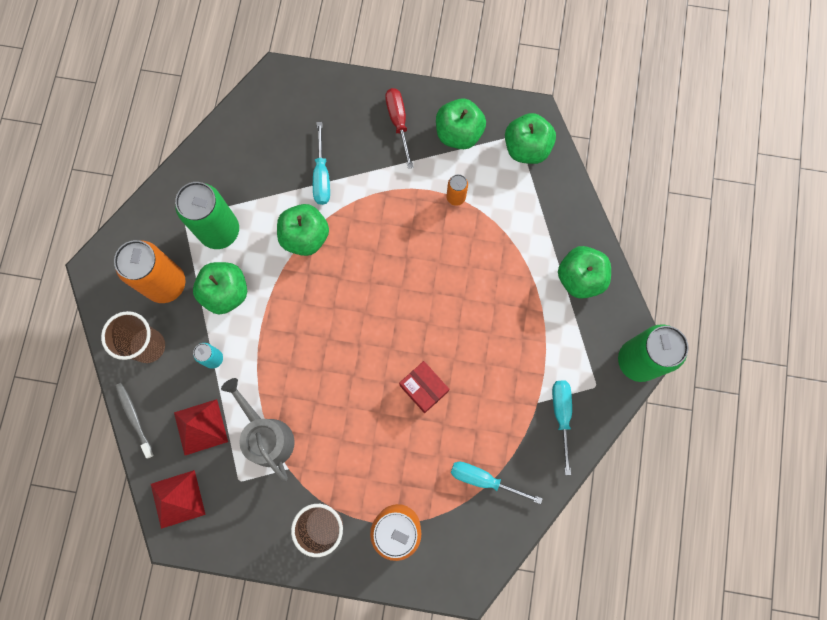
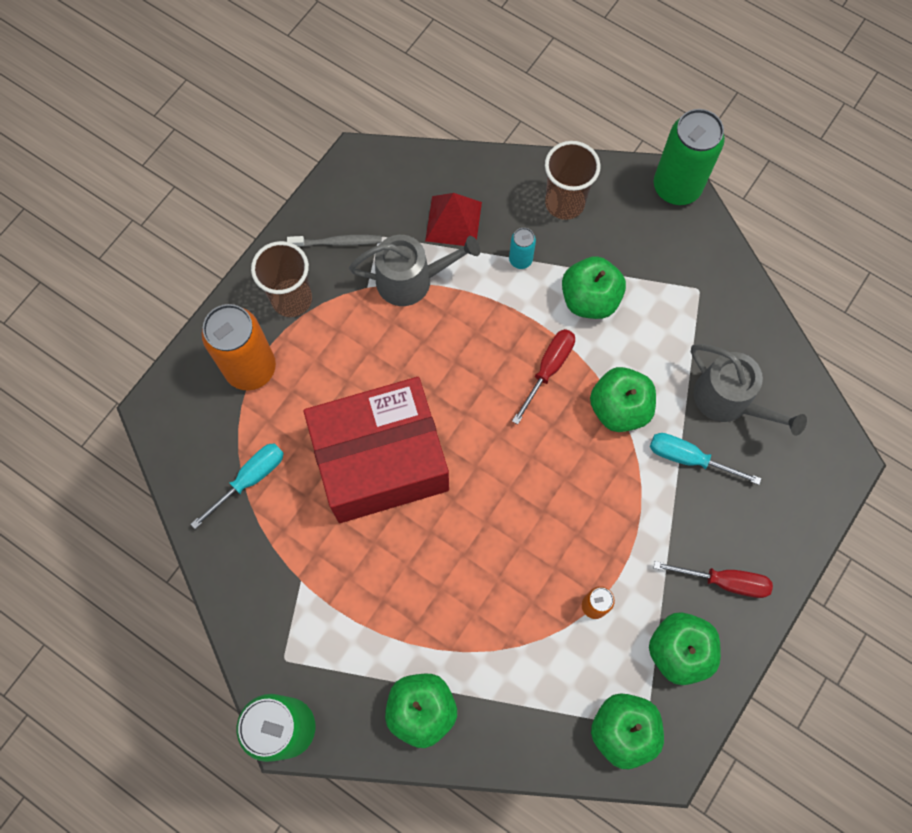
camera: 115 degrees right, 5 degrees down
(134, 418) = (493, 164): grey toothbrush -> grey toothbrush (337, 242)
(166, 284) = (627, 244): orange can -> none
(177, 499) = (391, 175): red pyramid -> none
(219, 231) = (666, 320): green can -> green can (676, 187)
(265, 165) = (728, 400): none -> grey watering can
(296, 299) = (548, 369): none -> red screwdriver
(423, 388) = (381, 461): red box -> red box, size x2.47
(561, 415) = (272, 600): turquoise screwdriver -> none

